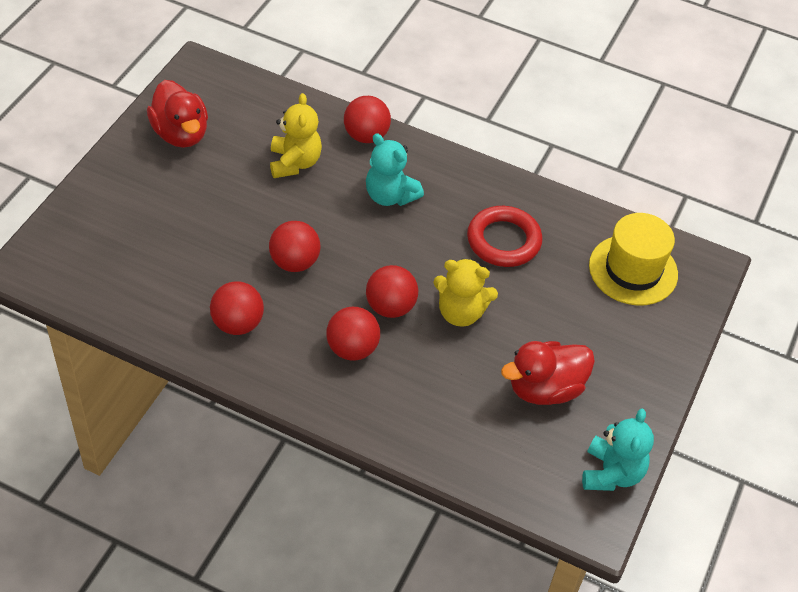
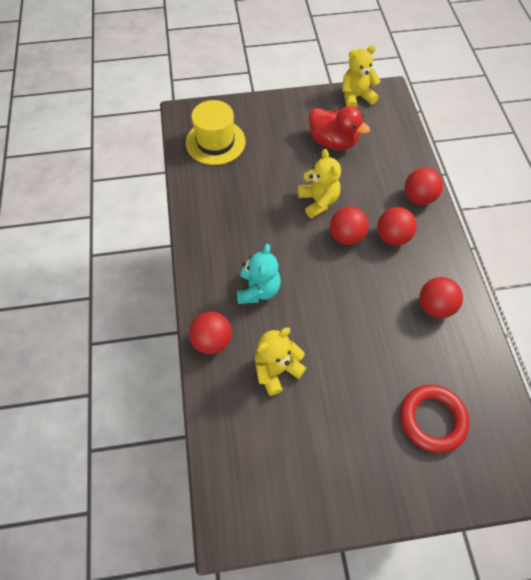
camera: 120 degrees left, 10 degrees up
(181, 134) = (315, 477): red duck -> none
(294, 262) = (361, 308): red ball -> red ball (418, 197)
(503, 241) = (244, 209): red ring -> red ring (432, 419)
(611, 473) = (356, 97): turquoise teddy bear -> yellow teddy bear

